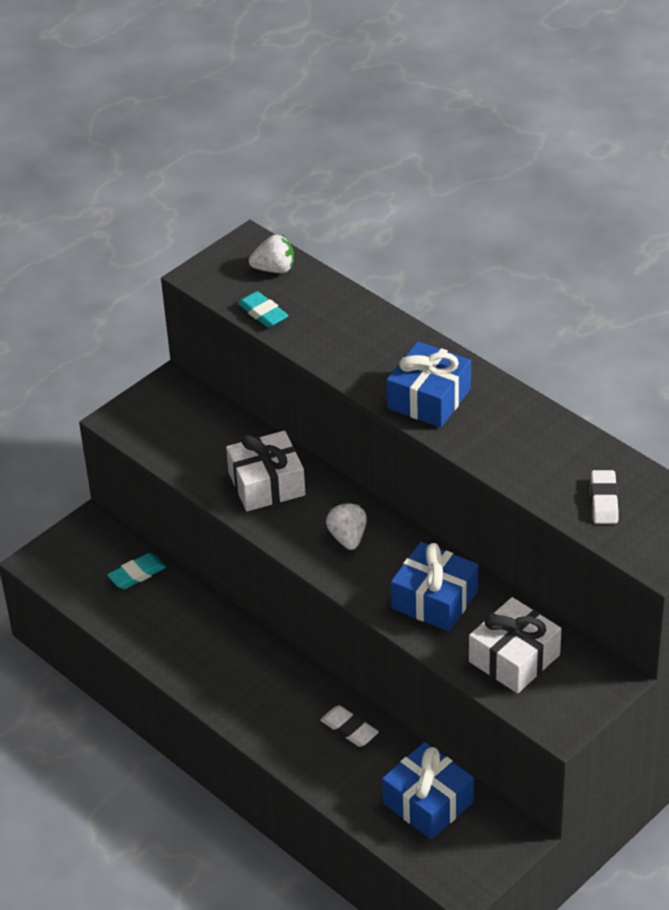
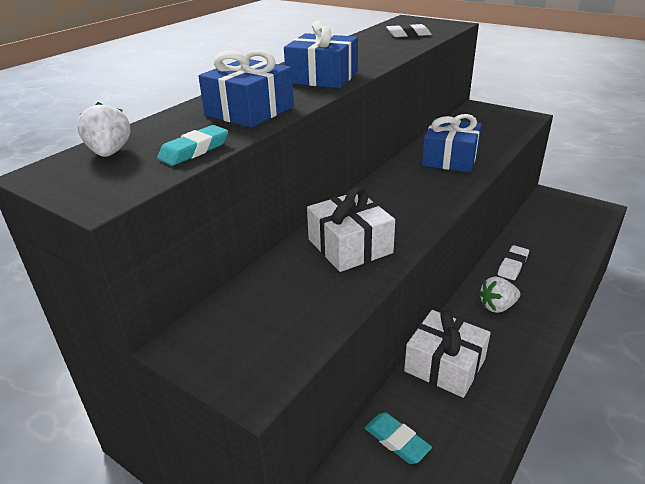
camera: 100 degrees left, 10 degrees down
(348, 538) = (403, 197): white strawberry -> white strawberry (497, 306)
(428, 802) = (550, 226): blue gift -> blue gift (249, 111)
(514, 658) = (484, 131): white gift -> white gift (445, 365)

